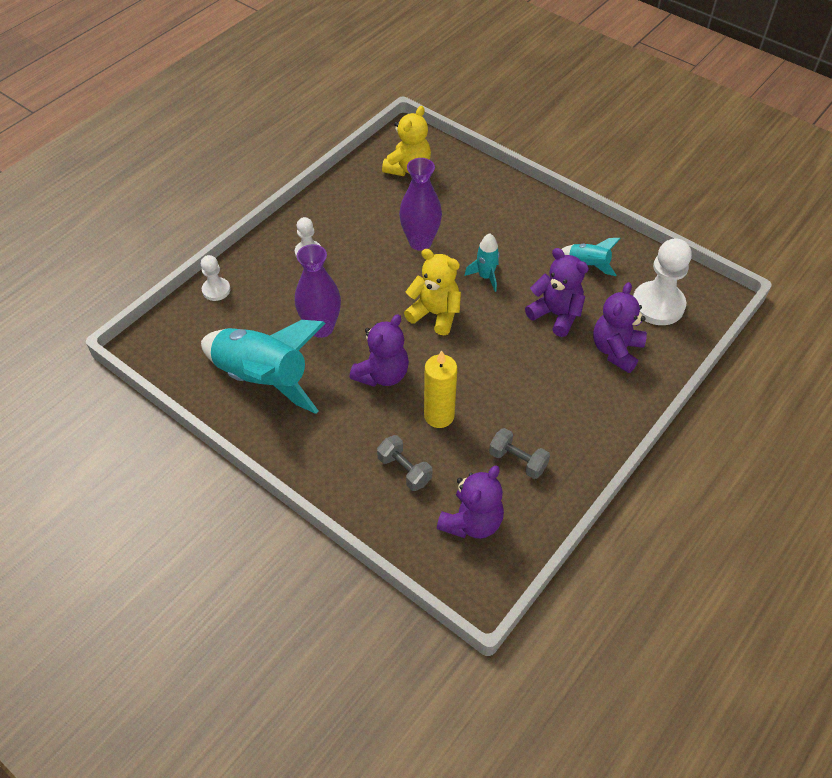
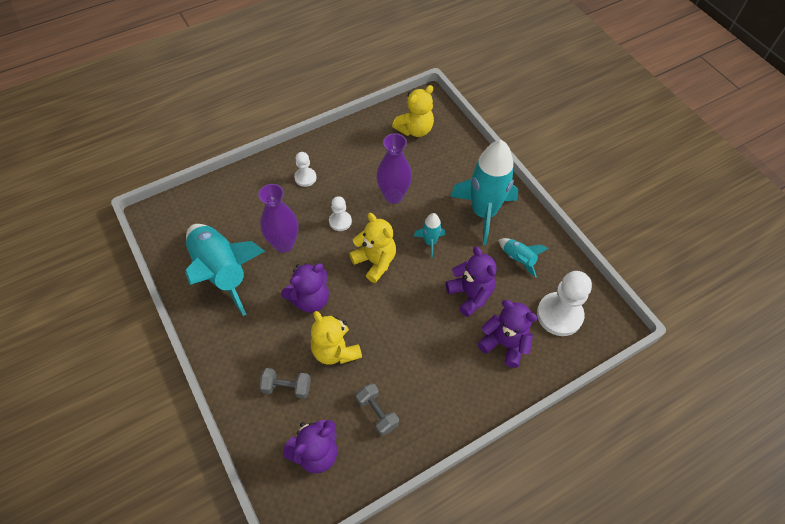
camera: 20 degrees right, 5 degrees up
(216, 290) = (224, 187): white pawn -> white pawn (340, 221)
(404, 470) = (287, 387): grey dumbbell -> grey dumbbell turned 60 degrees counterclockwise
(439, 416) = (335, 350): yellow candle -> yellow teddy bear
(528, 230) = (483, 212): none -> turquoise rocket
(616, 350) = (504, 343): purple teddy bear -> purple teddy bear turned 75 degrees clockwise

